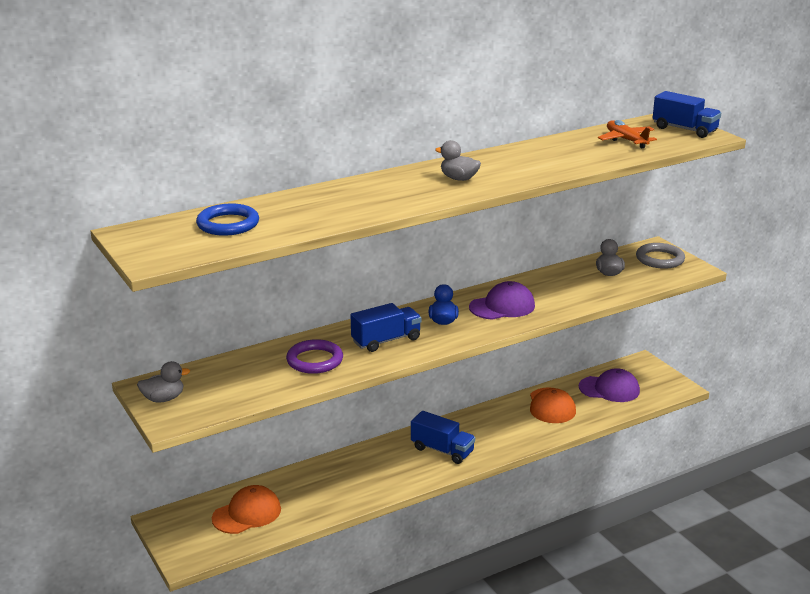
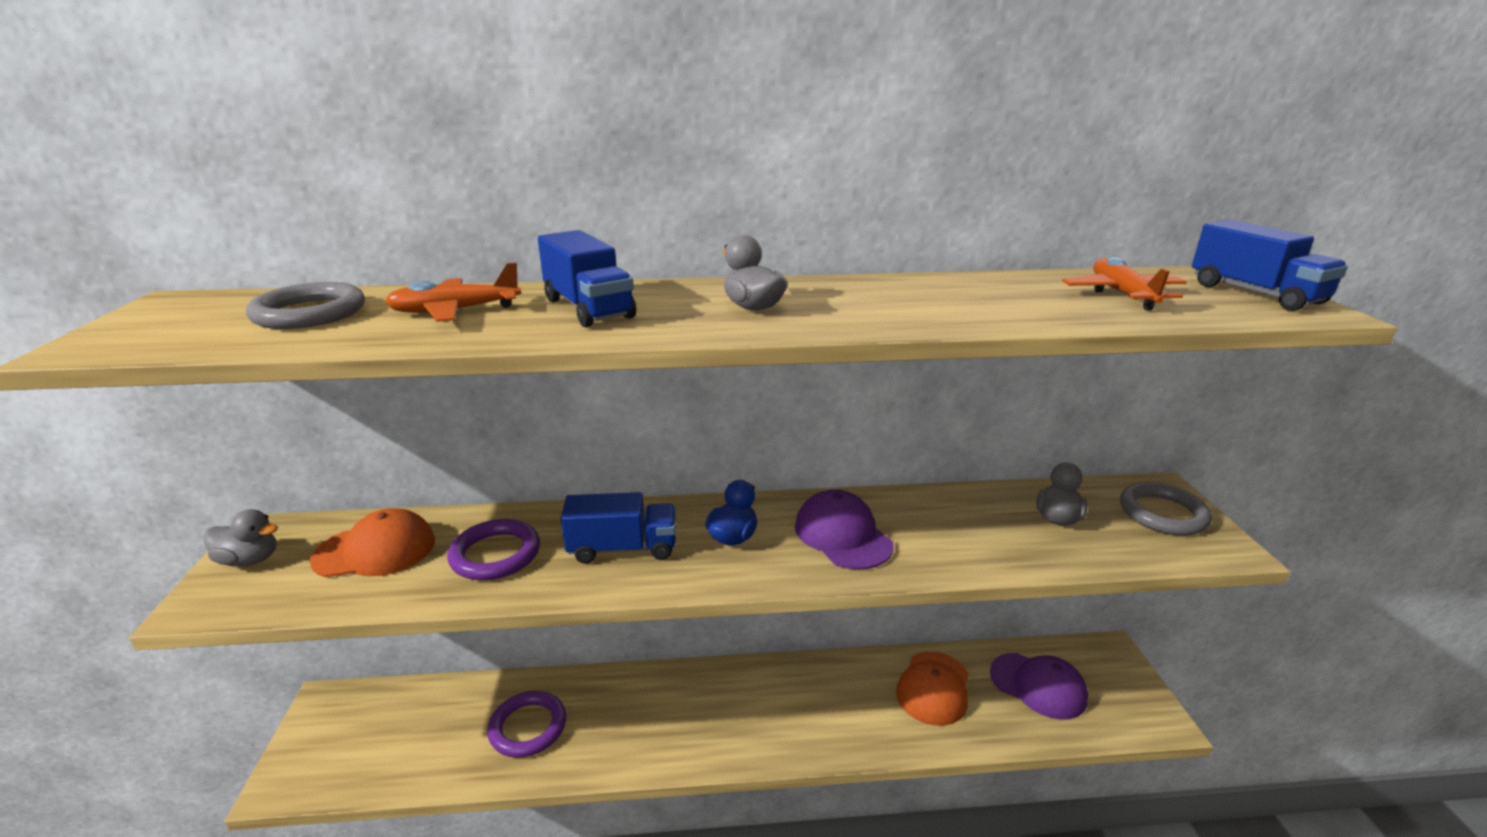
camera: 25 degrees right, 0 degrees up
(228, 224) = (309, 313): blue ring -> grey ring
(247, 514) = (417, 732): orange cap -> orange cap (375, 550)
(307, 208) = (455, 311): none -> orange plane
(319, 491) = (528, 727): none -> purple ring
(442, 450) = (732, 715): blue truck -> blue truck (588, 308)
(502, 306) = (842, 535): purple cap -> purple cap turned 120 degrees counterclockwise

